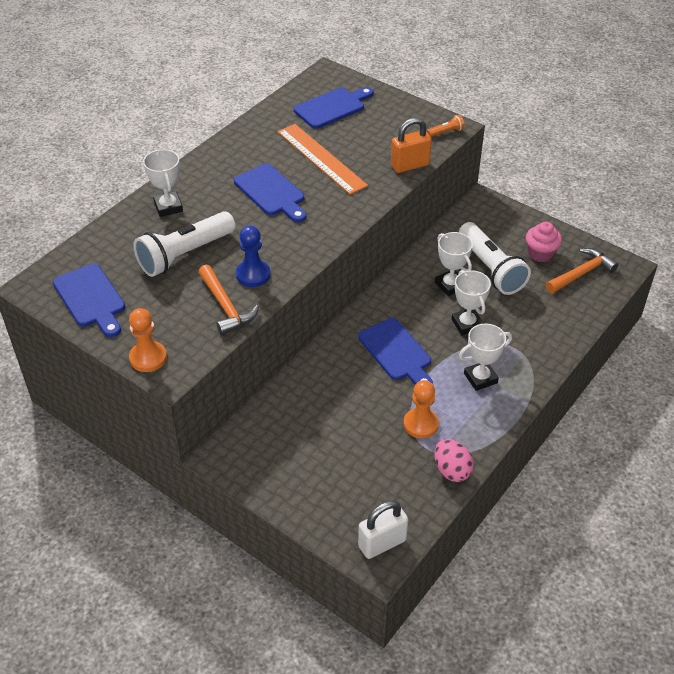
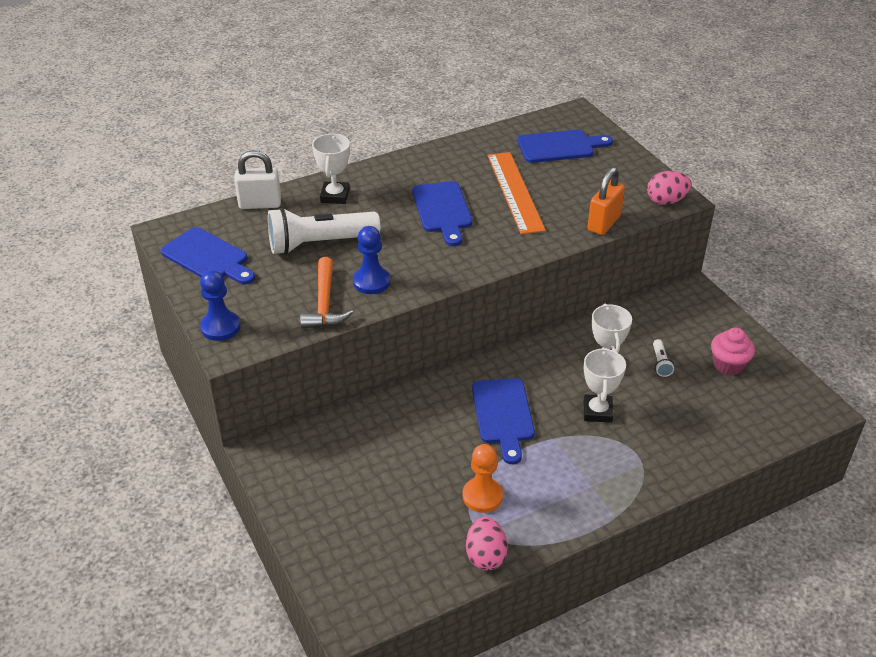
camera: 25 degrees right, 5 degrees down
(91, 298) = (208, 257): blue cutting board -> blue cutting board turned 45 degrees counterclockwise
(148, 358) = (220, 327): orange pawn -> blue pawn
(382, 543) = (365, 602): white padlock -> white padlock (260, 204)
(410, 165) = (604, 223): orange padlock -> orange padlock turned 60 degrees counterclockwise
(446, 132) = (666, 201): orange flashlight -> pink egg
(480, 378) = (577, 472): white trophy -> none
(491, 268) = (660, 363): white flashlight -> white flashlight, size x0.41
(581, 273) = (764, 400): orange hammer -> none

